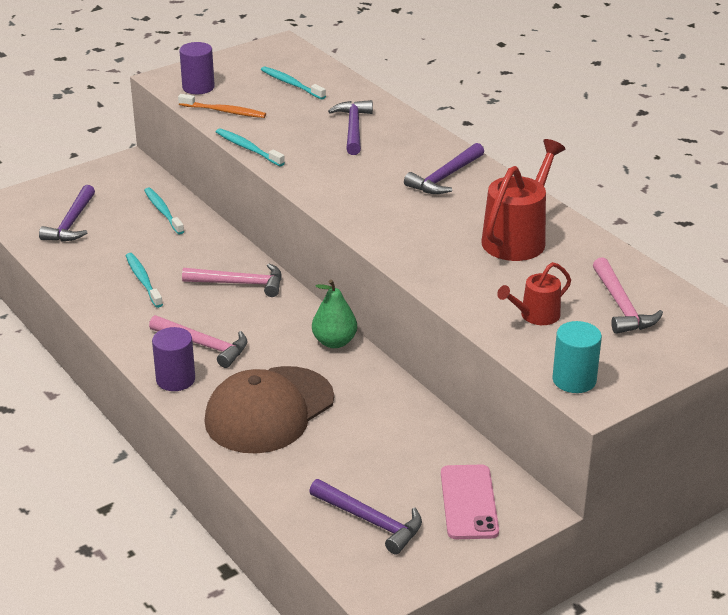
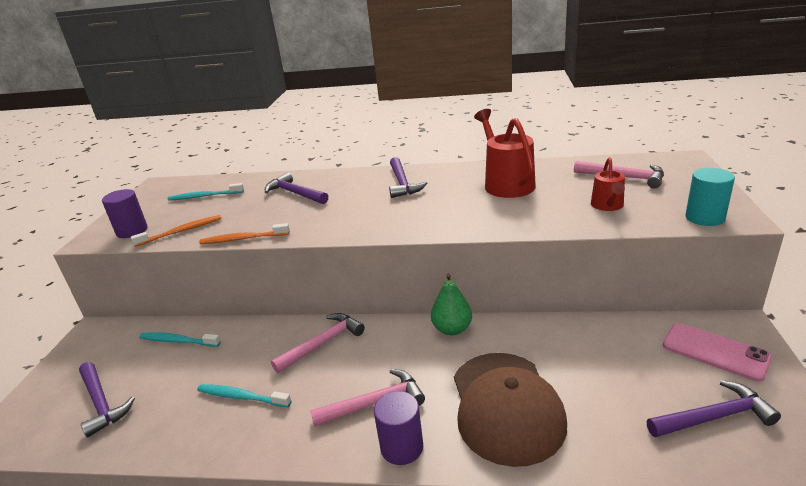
camera: 45 degrees left, 5 degrees down
(248, 148) = (243, 239): turquoise toothbrush -> orange toothbrush

